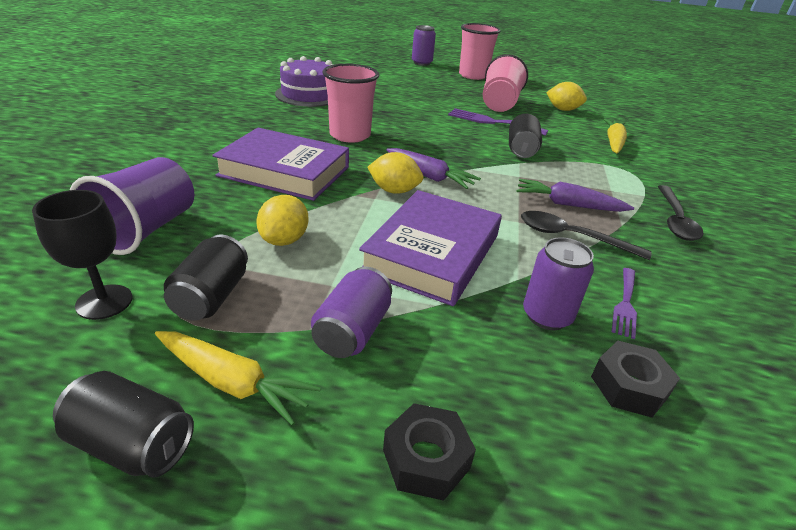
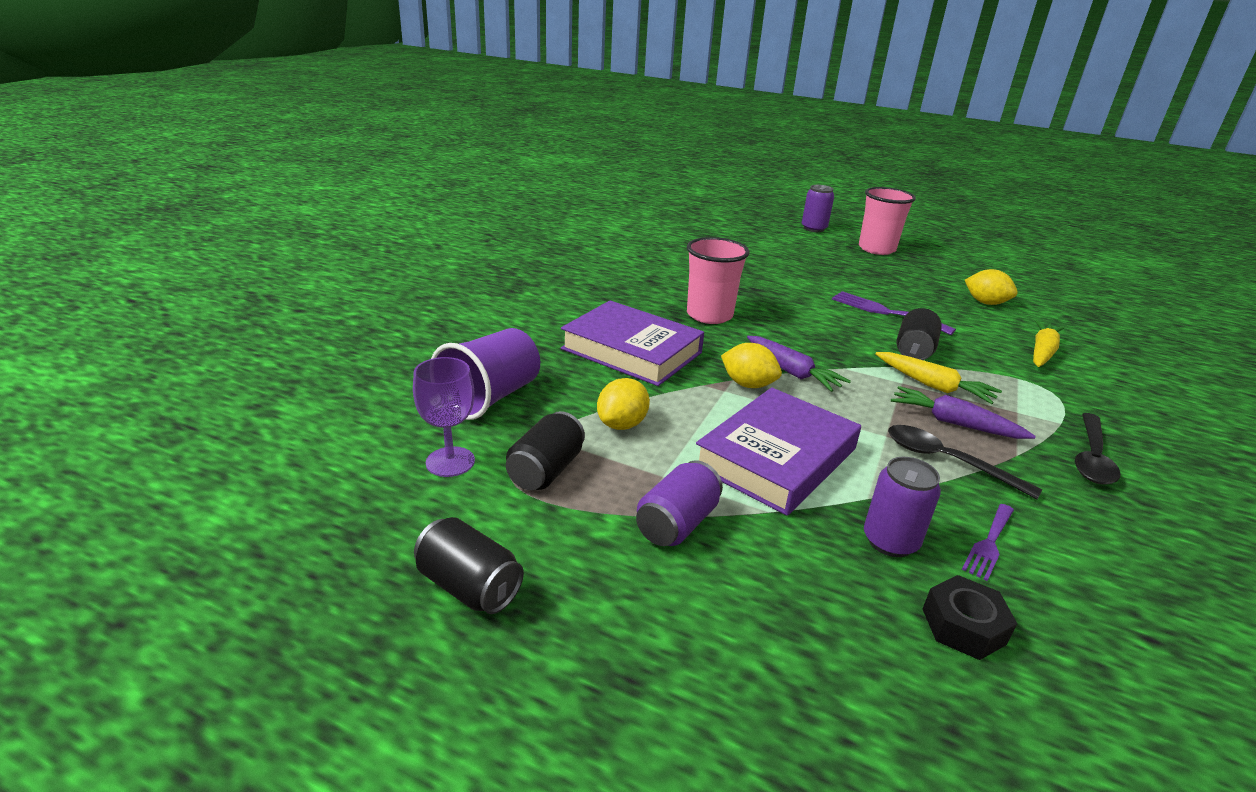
camera: 15 degrees right, 5 degrees down
(104, 302) = (450, 462): black goblet -> purple goblet
(232, 382) = (557, 551): yellow carrot -> yellow carrot (933, 386)
(309, 94) = (671, 262): purple cake -> none
(426, 459) = (727, 650): black nut -> none
(499, 104) = (902, 289): pink cup -> none

